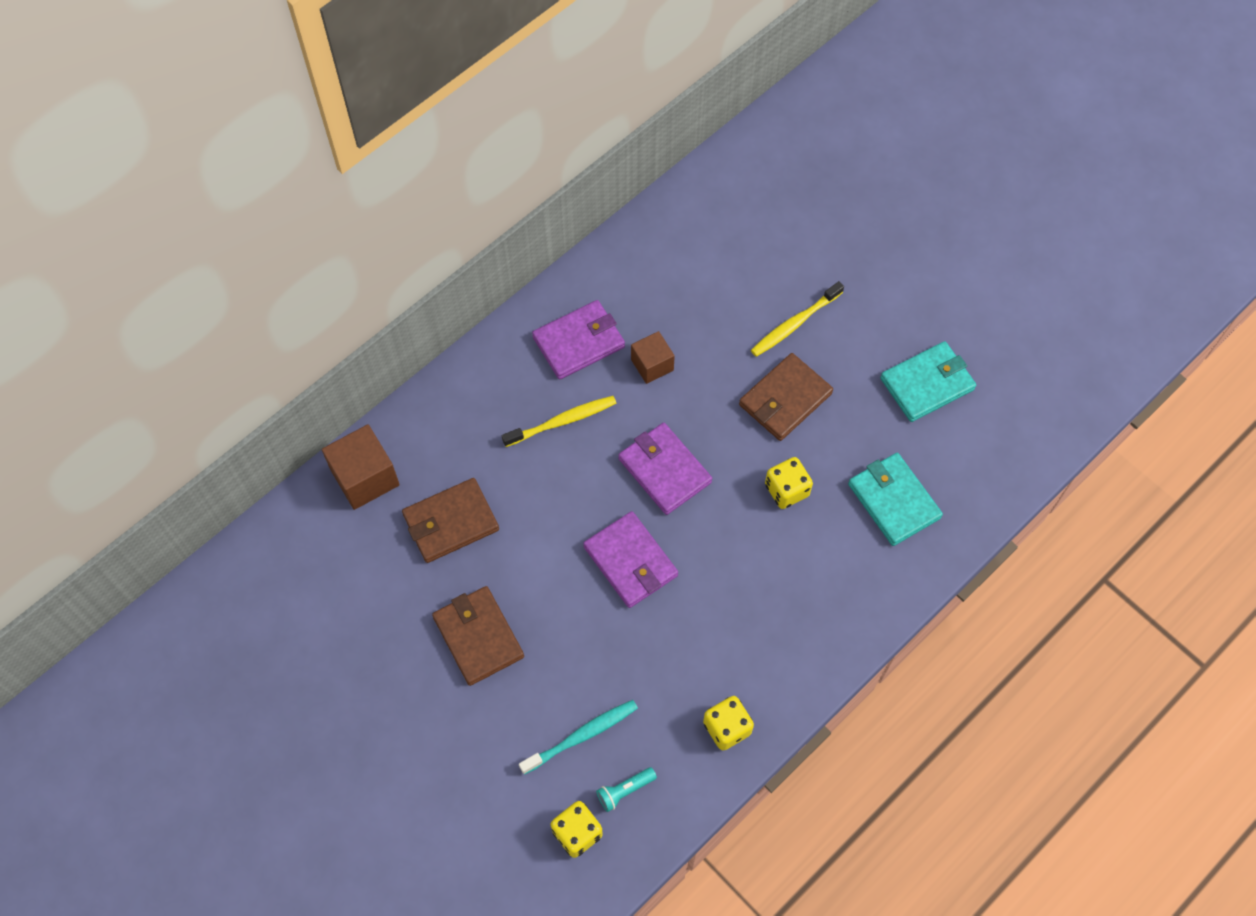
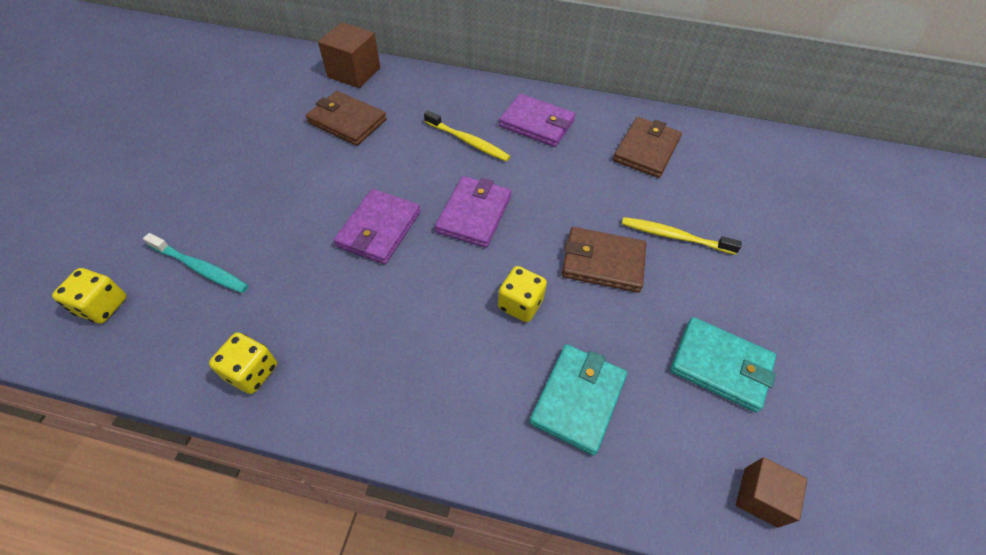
camera: 55 degrees right, 10 degrees down
(478, 637) = (262, 171): brown wallet -> brown wallet (646, 150)
(624, 791) = (156, 322): turquoise flashlight -> none
(652, 365) = (555, 168): brown cube -> brown cube (760, 497)

